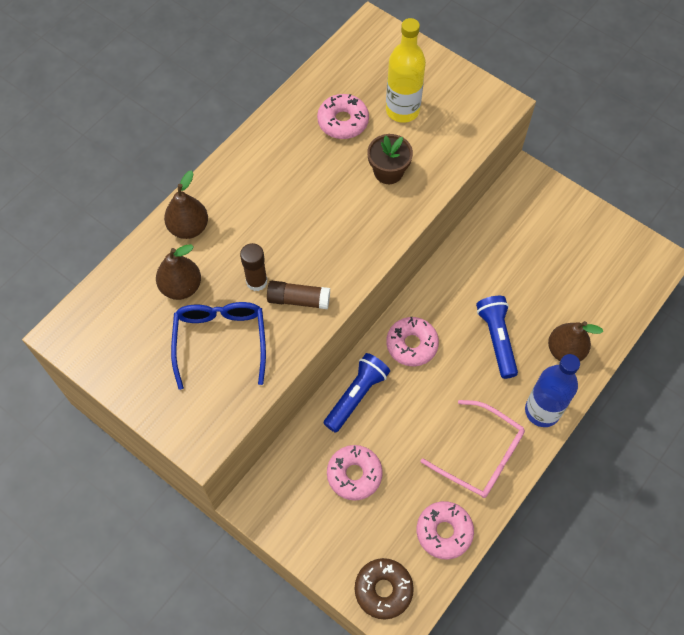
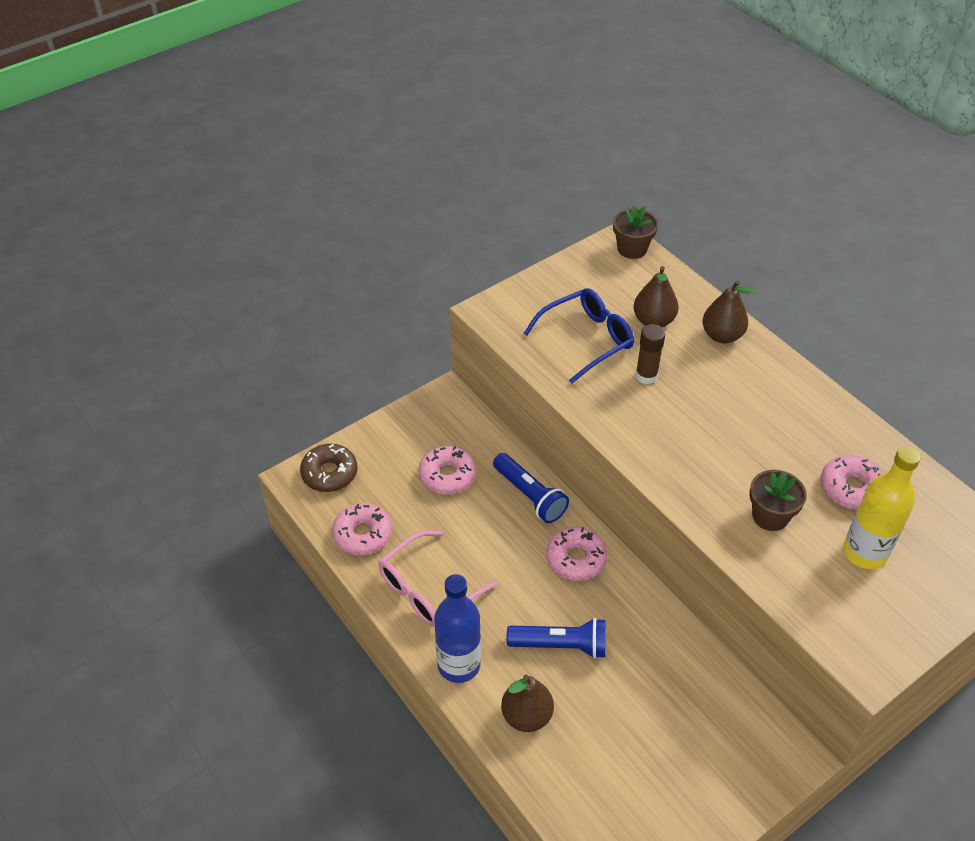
camera: 105 degrees right, 15 degrees down
(75, 323) = (632, 249): none -> brown flower pot
(220, 341) = (587, 339): blue glasses -> blue glasses turned 45 degrees counterclockwise
(298, 299) = (617, 404): brown glue stick -> none

